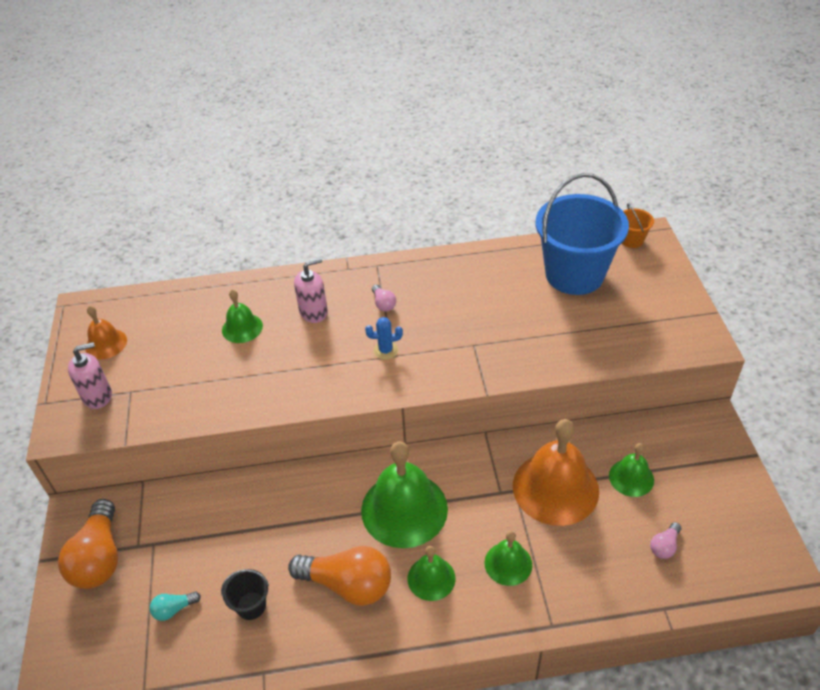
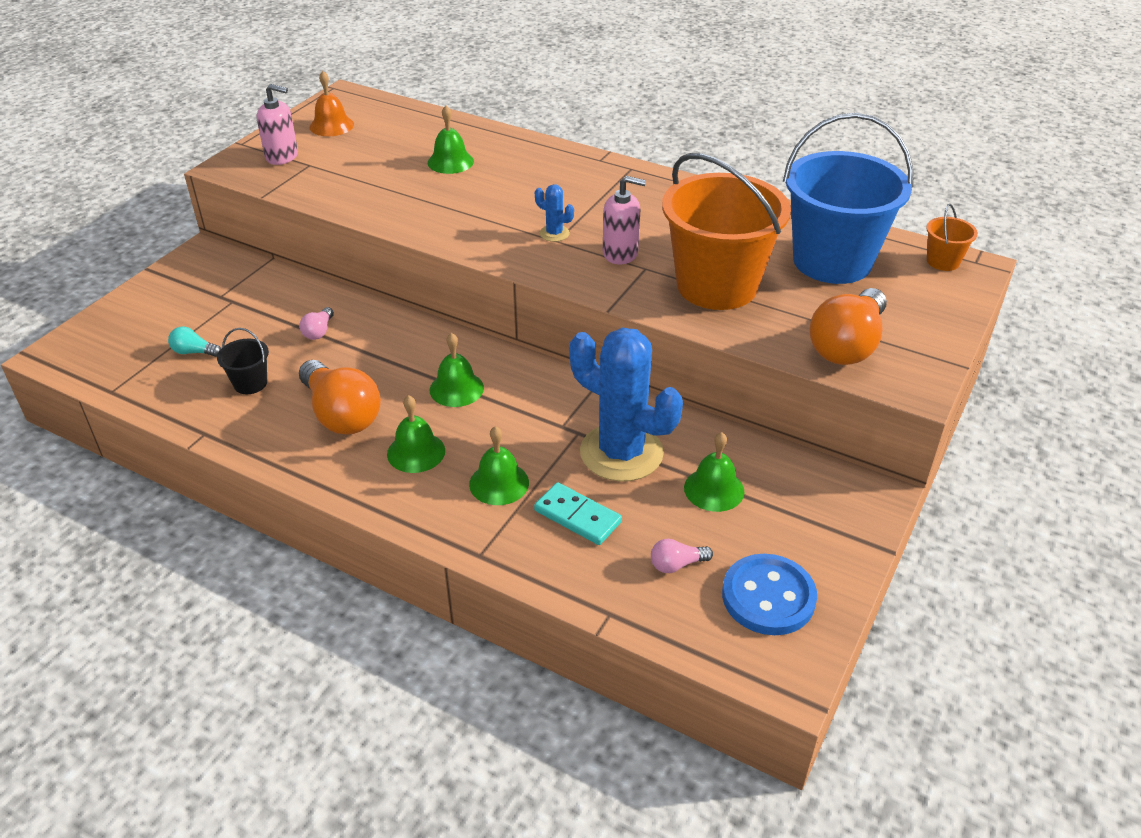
camera: 35 degrees right, 5 degrees down
(99, 557) = (185, 288): orange light bulb -> orange light bulb (847, 345)
(313, 312) = (526, 177): pink soap dispenser -> pink soap dispenser (620, 253)
(383, 304) = (598, 199): pink light bulb -> pink light bulb (319, 331)
(404, 509) = (456, 389): green bell -> green bell, size x0.52
(530, 333) = (717, 286): none -> orange bucket
(555, 488) = (621, 453): orange bell -> blue cactus
(578, 553) = (577, 516): none -> turquoise domino
(729, 532) = (768, 597): none -> blue button

